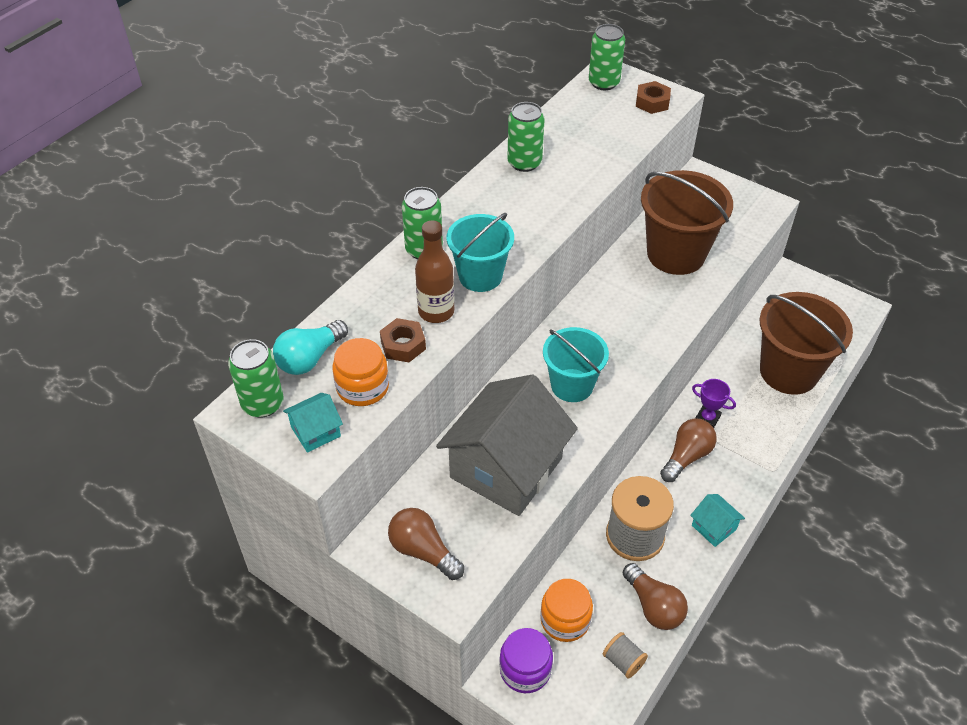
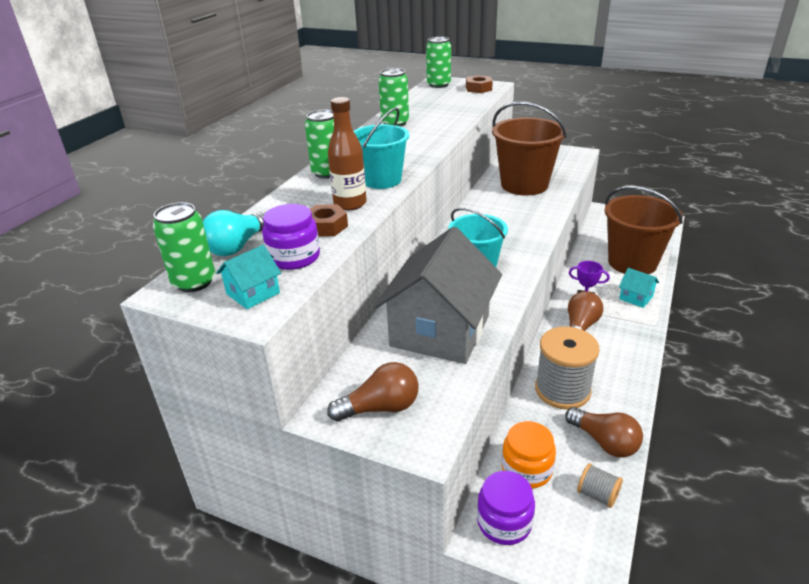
camera: 10 degrees left, 15 degrees down
(362, 387) = (294, 257): orange jar -> purple jar
(423, 551) = (380, 408): brown light bulb -> brown light bulb turned 135 degrees clockwise
(714, 527) = (627, 372): turquoise house -> turquoise house (636, 297)

